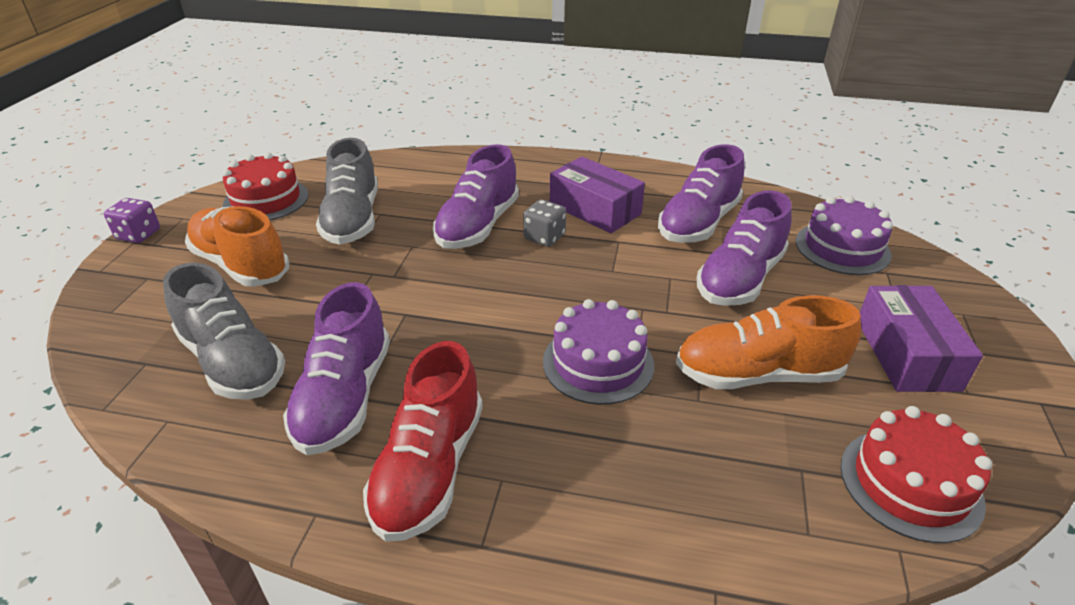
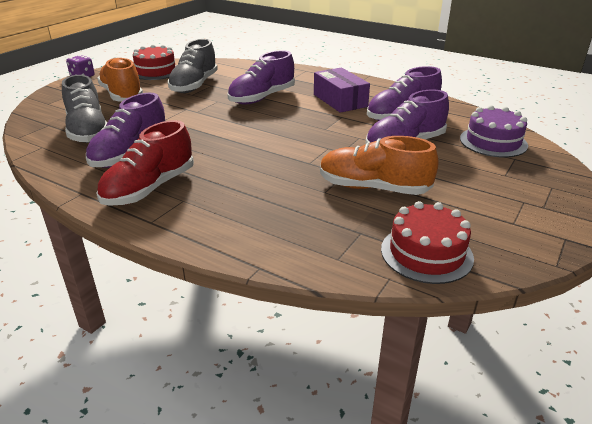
camera: 20 degrees right, 5 degrees down
(544, 237) = (297, 108): grey dice -> none
(598, 363) = (279, 165): purple cake -> none
(906, 354) = (487, 198): purple box -> none

